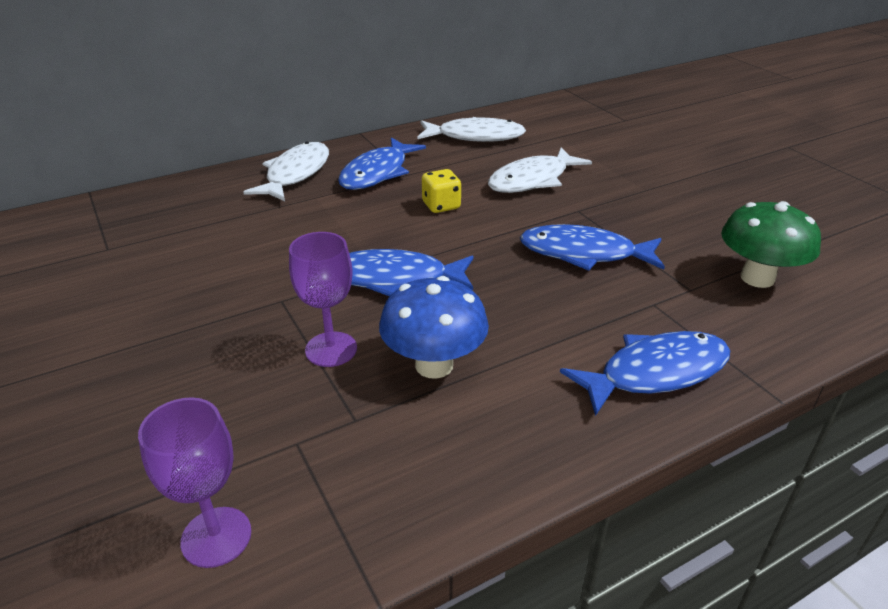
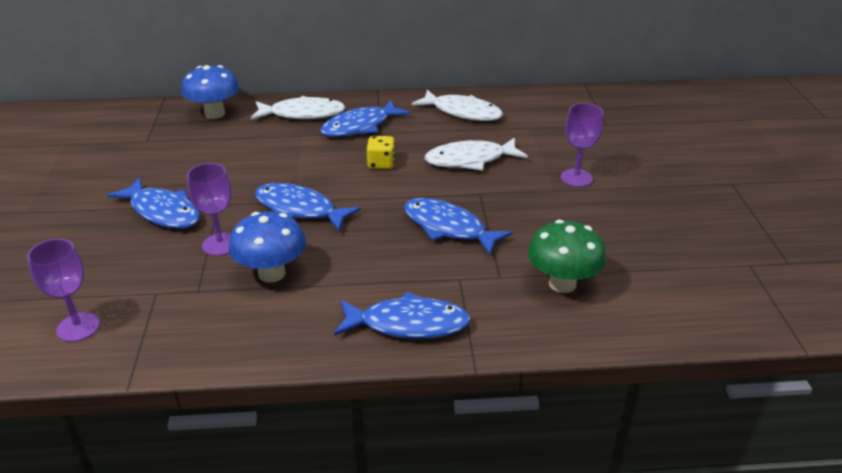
camera: 25 degrees right, 0 degrees up
(179, 197) = (214, 114): none -> blue mushroom
(210, 331) = (162, 212): none -> blue fish
(295, 174) = (303, 114): white fish -> white fish turned 45 degrees clockwise
(653, 173) = (576, 178): none -> purple goblet

